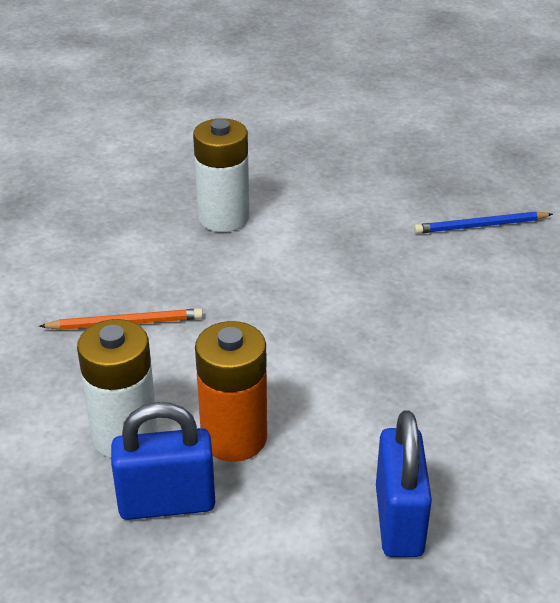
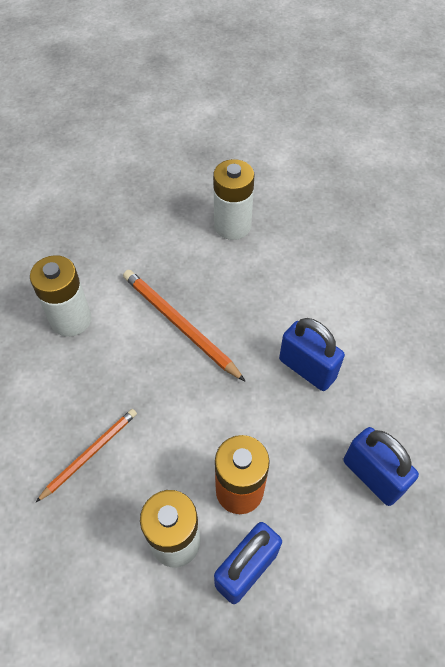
camera: 40 degrees left, 20 degrees up
(326, 275) = (179, 325): none -> orange pencil
(429, 385) = (307, 369): none -> blue padlock
(480, 226) = (232, 226): blue pencil -> white battery

